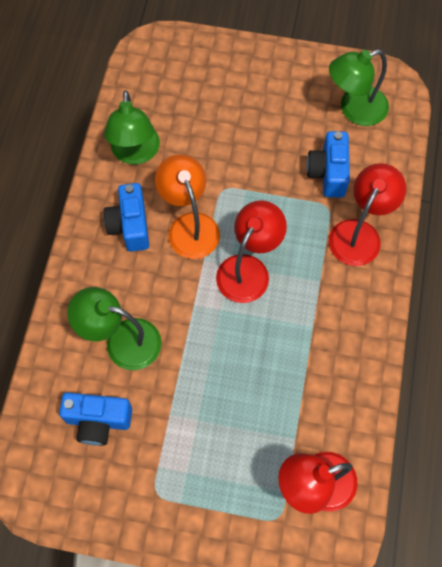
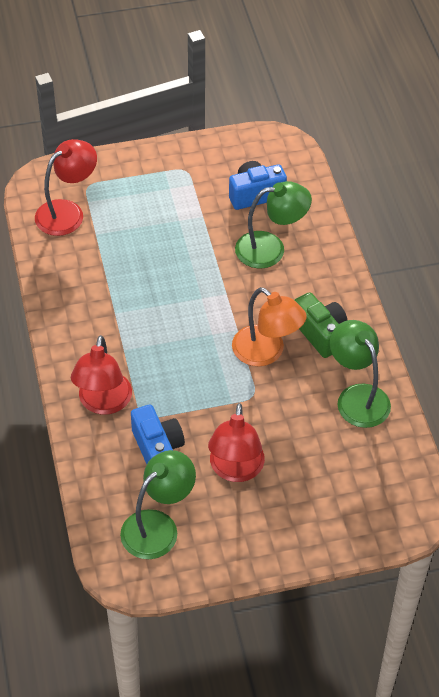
camera: 155 degrees right, 15 degrees down
(130, 226) = (320, 333): blue camera -> green camera
(248, 269) = (193, 337): red lamp -> red lamp (235, 470)

